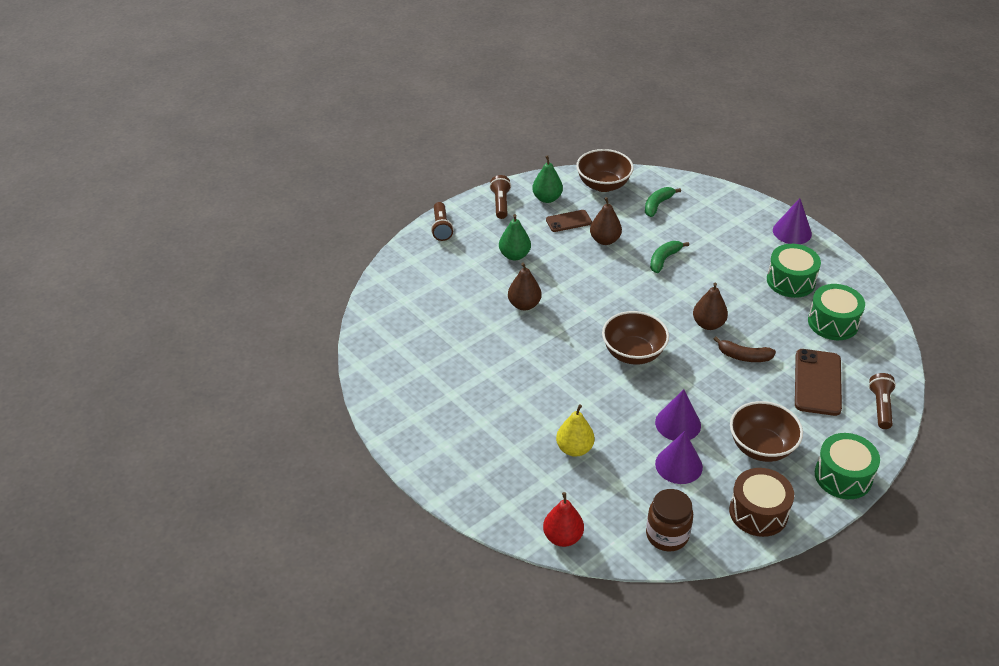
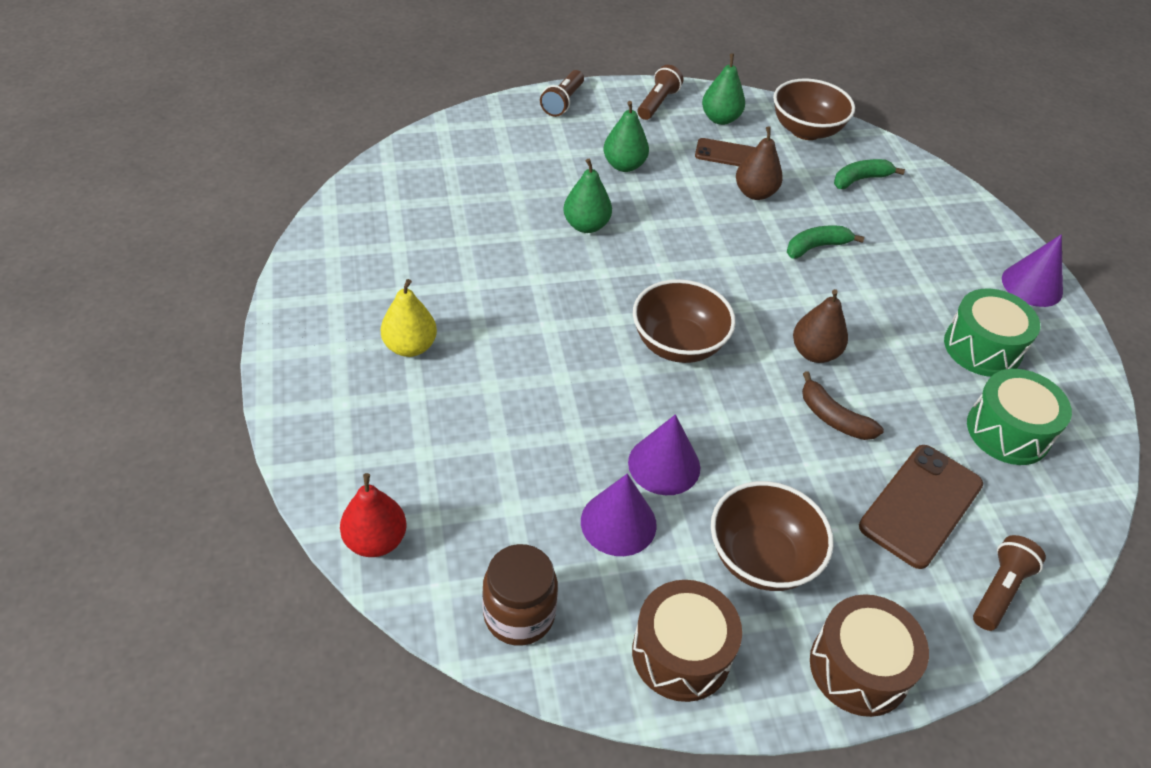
camera: 25 degrees right, 5 degrees up
(524, 305) = (586, 225): brown pear -> green pear
(574, 449) = (494, 430): yellow pear -> yellow pear (410, 346)
(843, 476) = (859, 668): green drum -> brown drum

